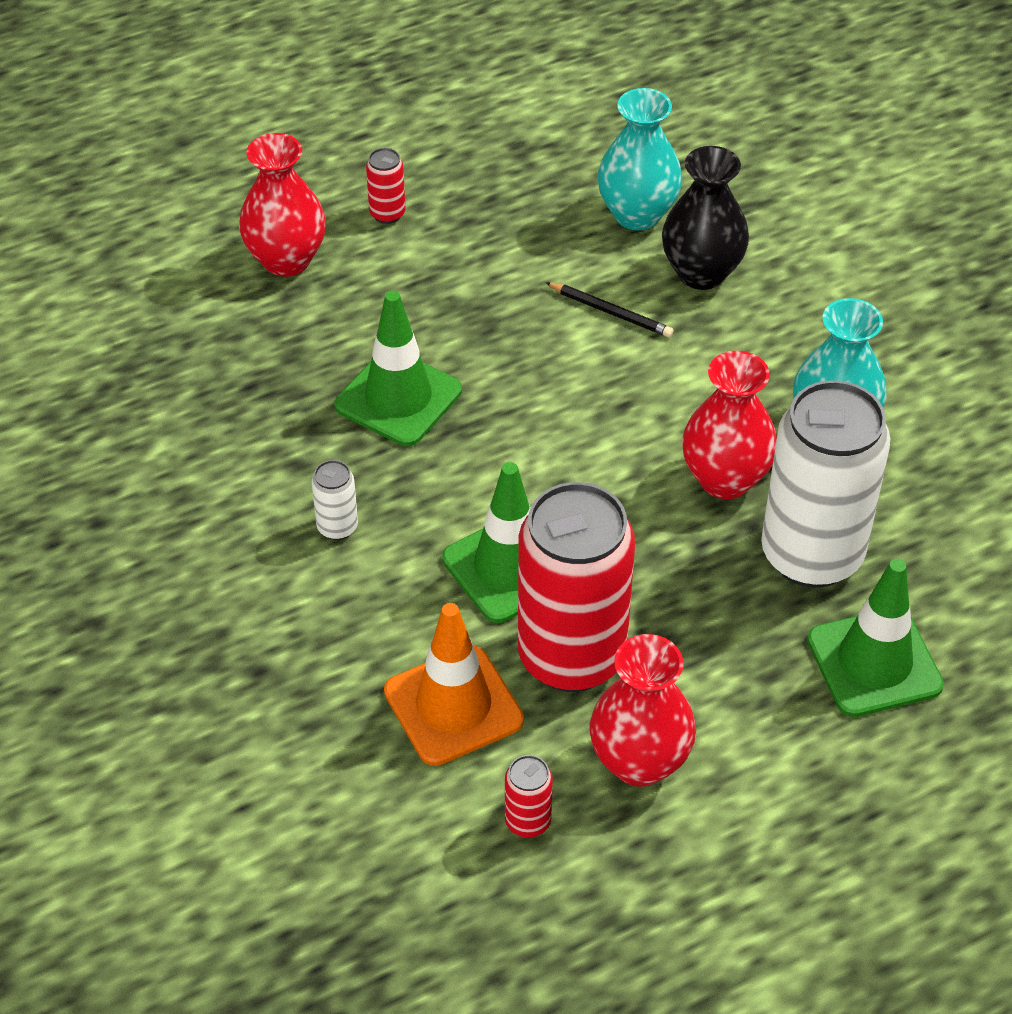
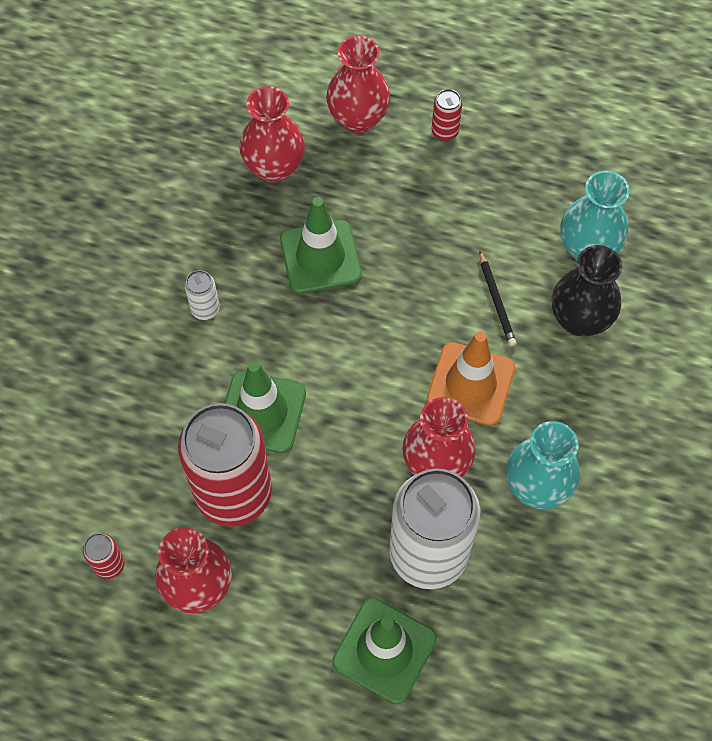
camera: 45 degrees right, 15 degrees up
(252, 358) = (274, 167): none -> red vase
(453, 706) = (146, 466): orange traffic cone -> orange traffic cone (470, 384)

